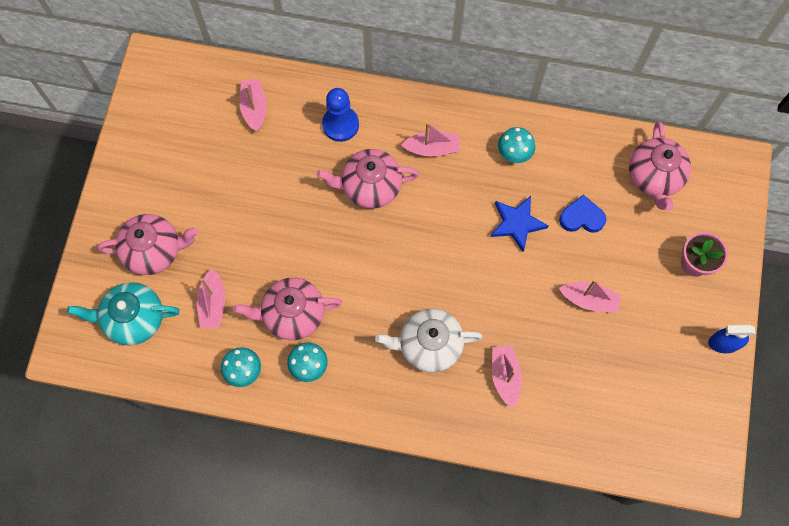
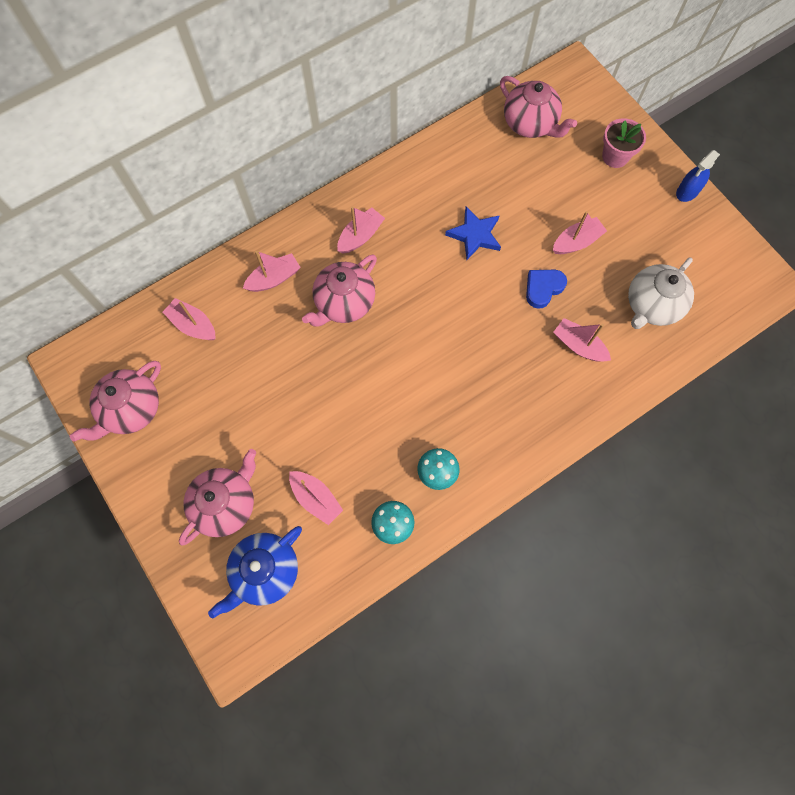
camera: 45 degrees left, 0 degrees up
(134, 319) = (265, 571): turquoise teapot -> blue teapot
(292, 314) = (385, 447): pink teapot -> pink teapot (131, 409)
(340, 124) = (274, 278): blue pawn -> pink boat
(429, 345) = (505, 374): white teapot -> white teapot (651, 305)
(514, 153) = (421, 189): turquoise mushroom -> none
(581, 217) = (513, 192): blue heart -> blue heart (543, 288)

